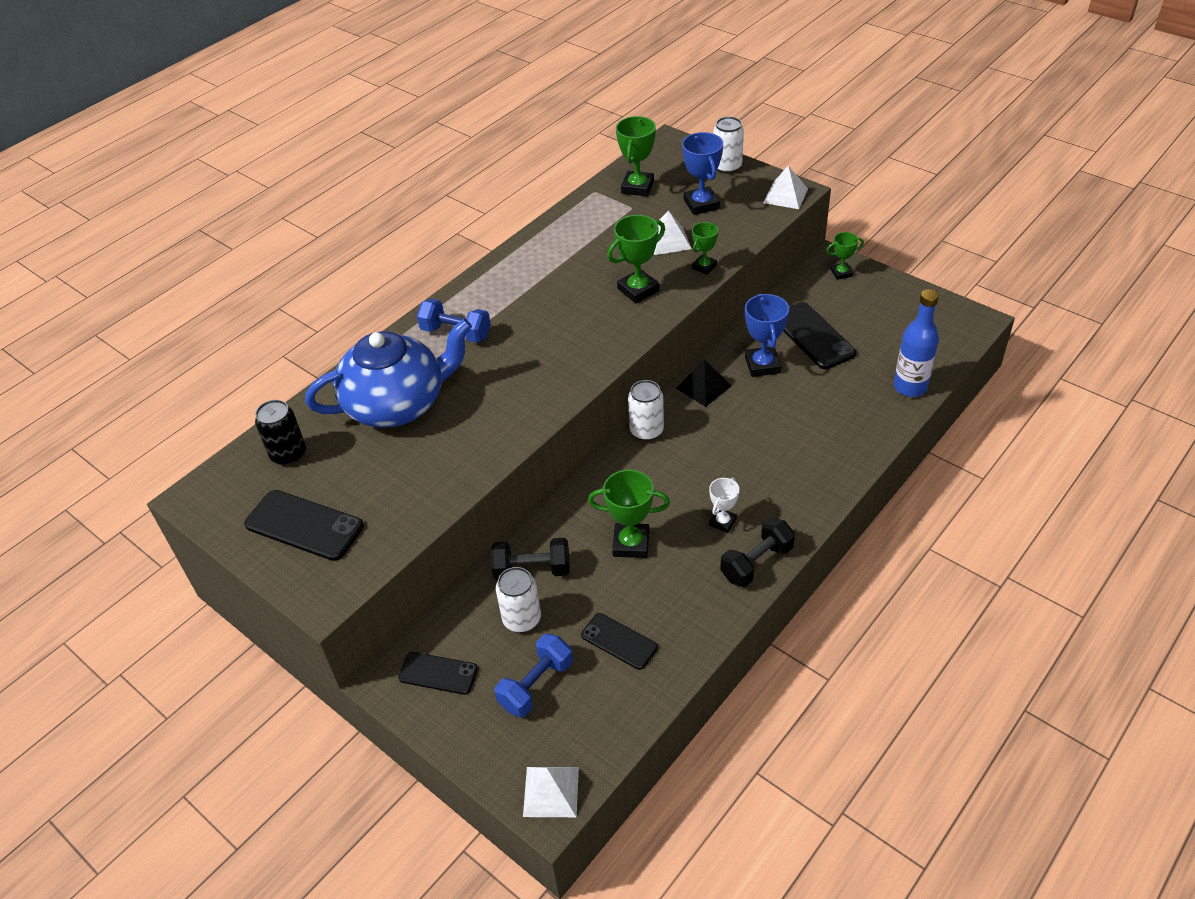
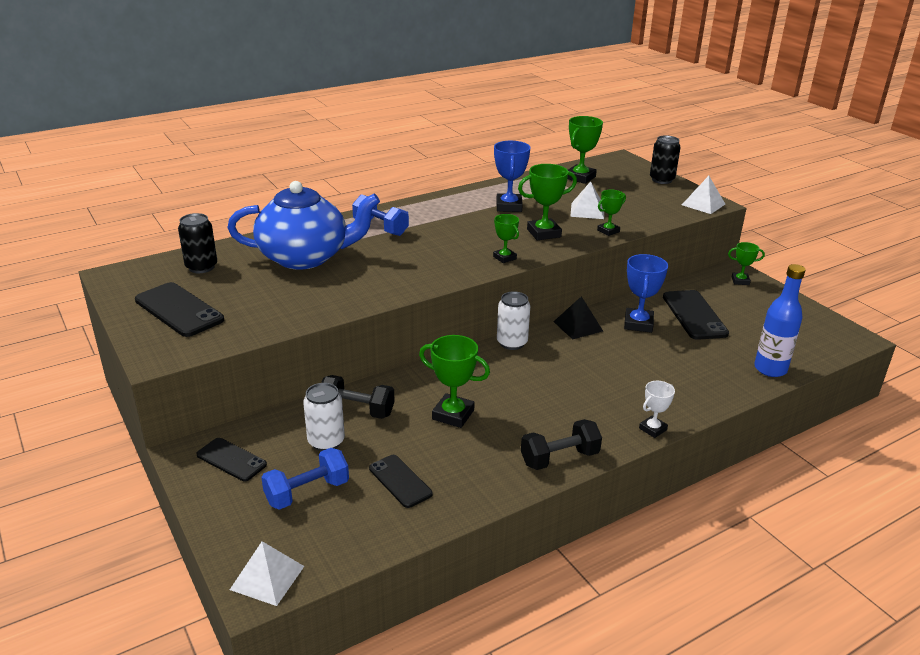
camera: 15 degrees right, 15 degrees down
(614, 340) = (504, 258): none -> green trophy
(701, 204) = (627, 196): blue trophy -> blue trophy (509, 206)
(722, 522) = (544, 420): white trophy -> white trophy (653, 429)
(727, 167) = (662, 180): white can -> black can

